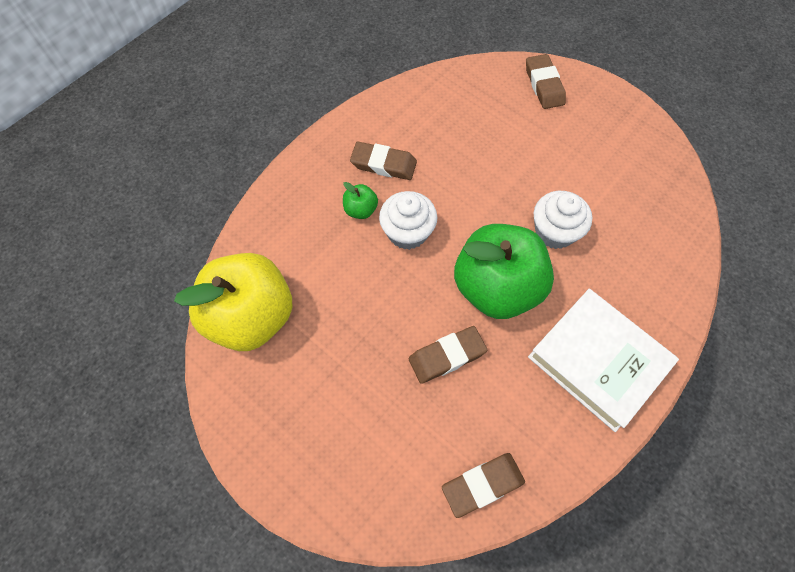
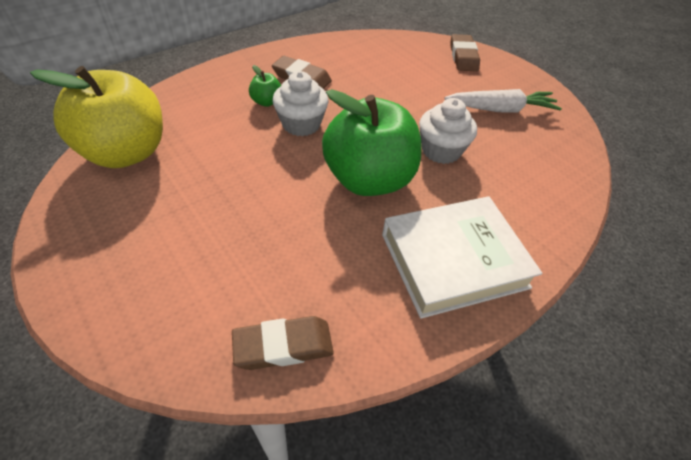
camera: 10 degrees right, 15 degrees down
(447, 356) = (296, 221): brown eraser -> none
(597, 361) = (453, 260): white book -> white book turned 75 degrees counterclockwise
(600, 158) = (500, 109): none -> white carrot

